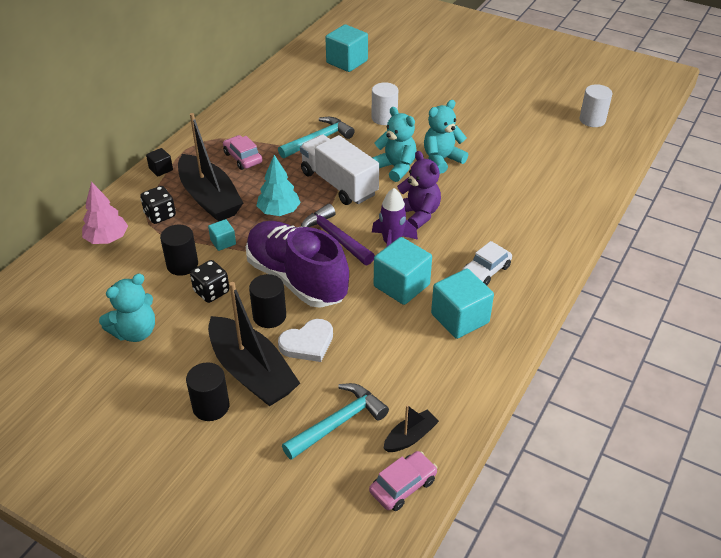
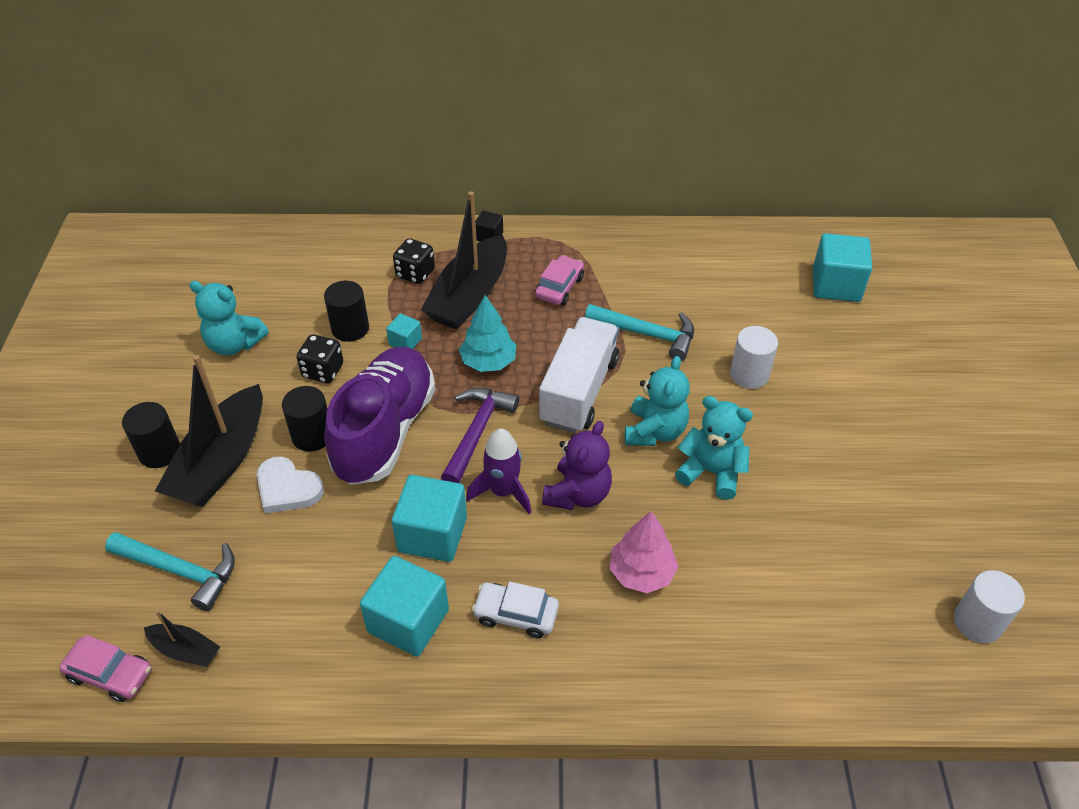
camera: 60 degrees right, 5 degrees up
(107, 239) = (354, 256): pink tree -> pink tree (641, 572)

